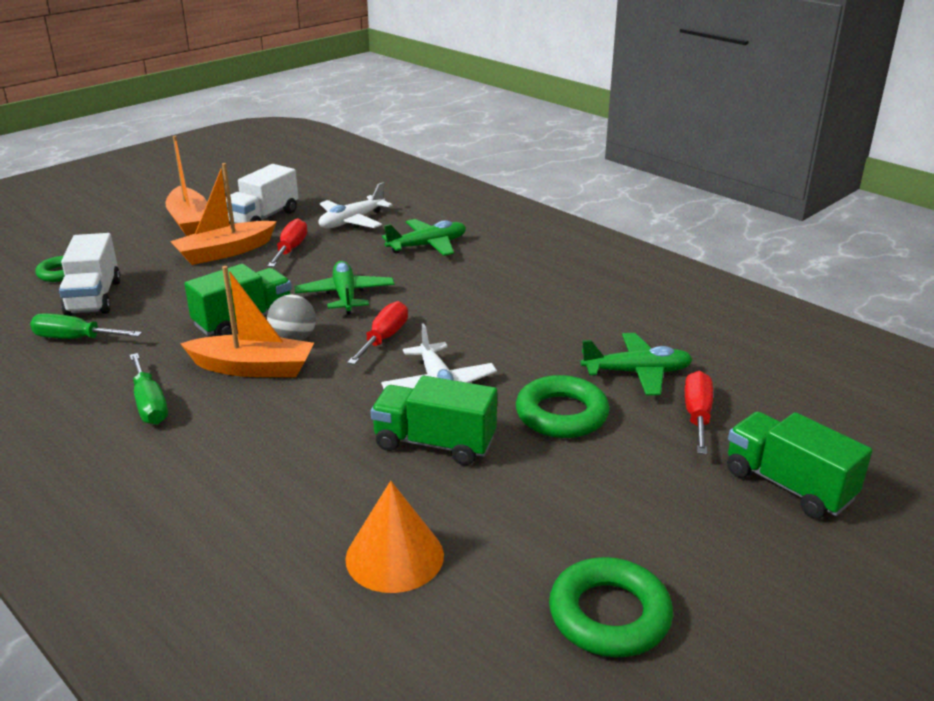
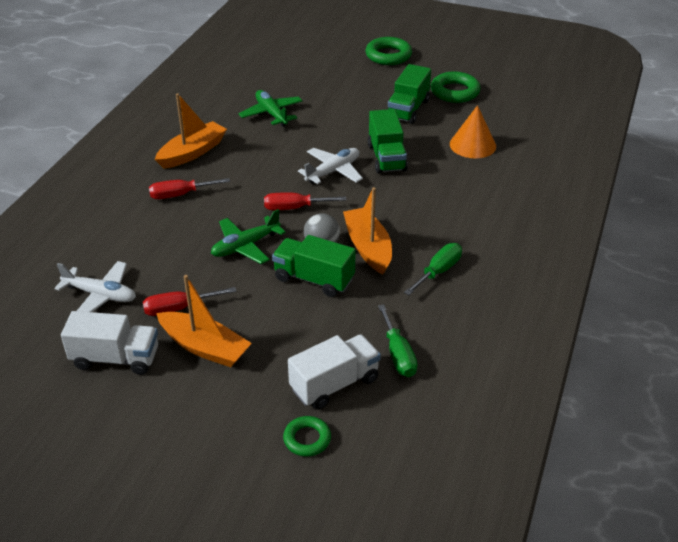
camera: 115 degrees left, 10 degrees up
(189, 221) = (145, 411): orange boat -> orange boat (192, 152)
(427, 246) = (135, 235): green plane -> none
(561, 414) = (330, 128): green ring -> green ring (388, 55)
(697, 415) = (301, 92): red screwdriver -> red screwdriver (180, 195)
(788, 485) = (340, 66): green truck -> green truck (408, 109)

